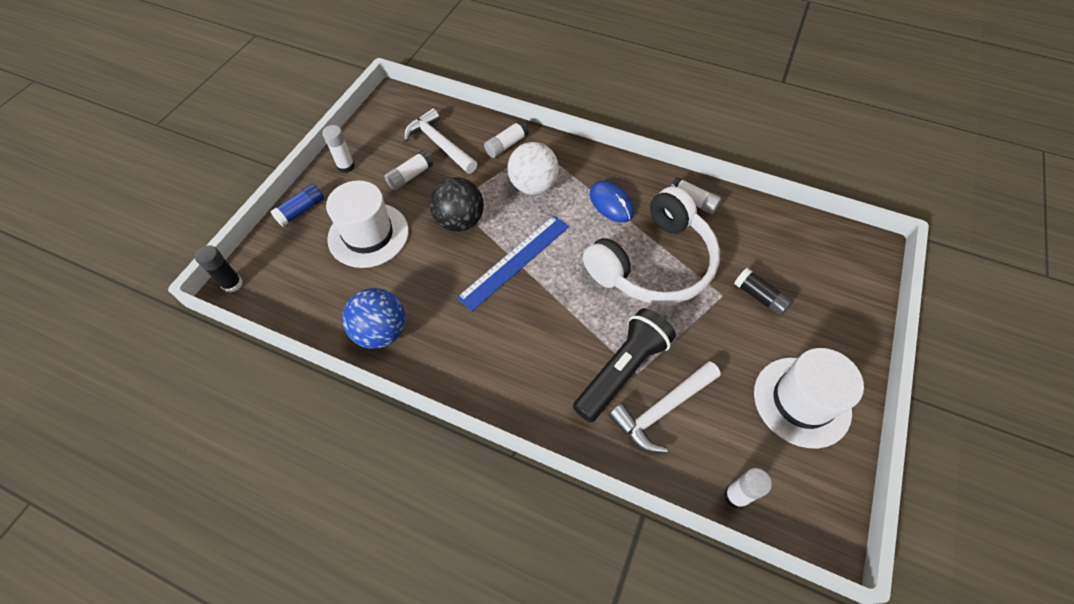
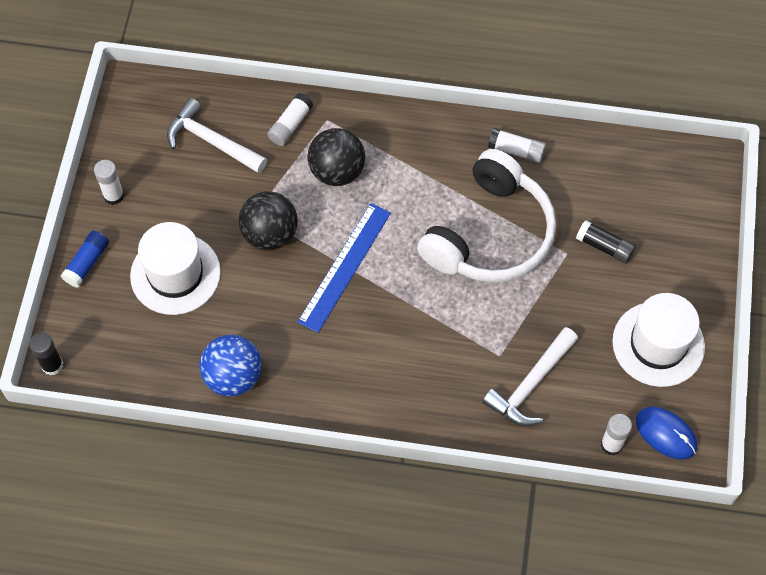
camera: 15 degrees left, 5 degrees up
(410, 176) = (193, 191): white glue stick -> none
(533, 186) = (337, 171): white ball -> black ball
(611, 203) = (429, 173): blue mouse -> blue mouse (666, 434)
(622, 370) = (484, 356): black flashlight -> none

